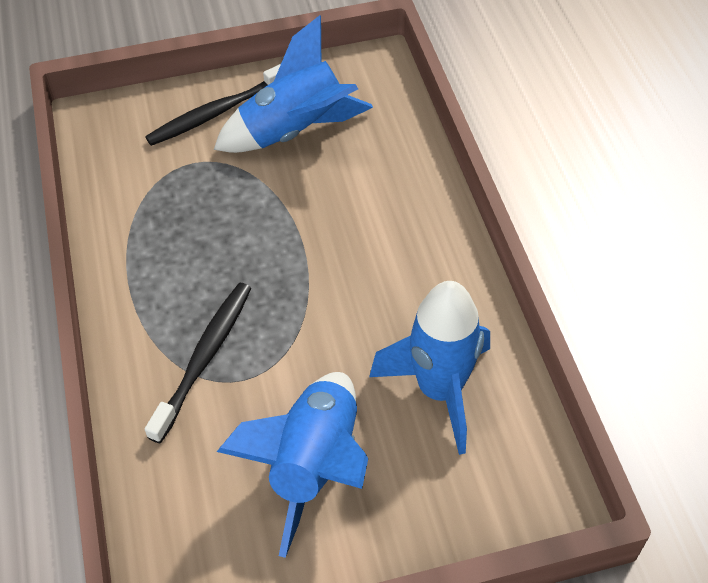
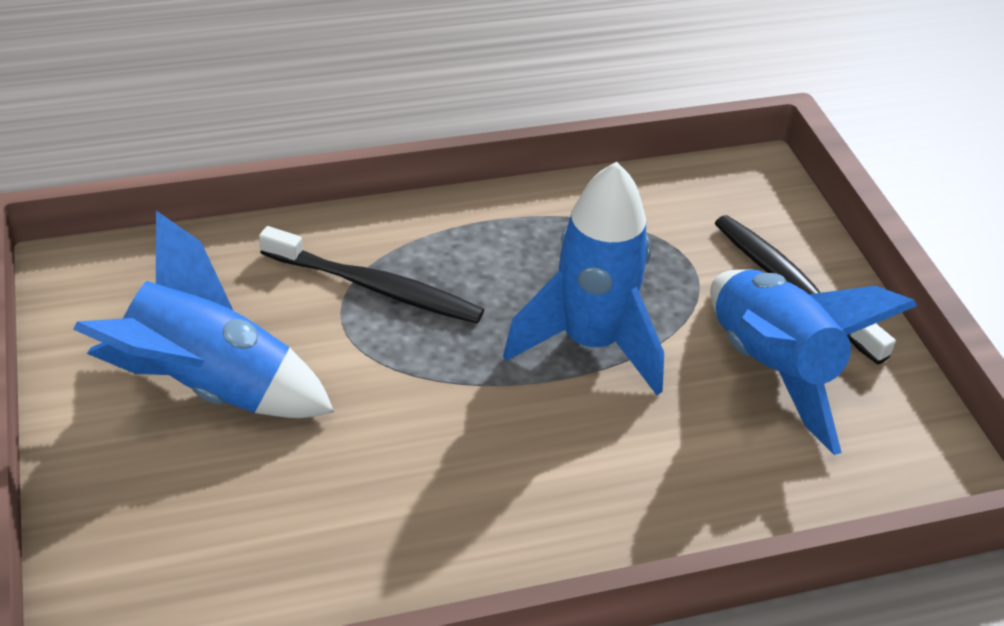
camera: 85 degrees right, 10 degrees down
(439, 390) = (300, 522): blue rocket -> blue rocket (590, 344)

